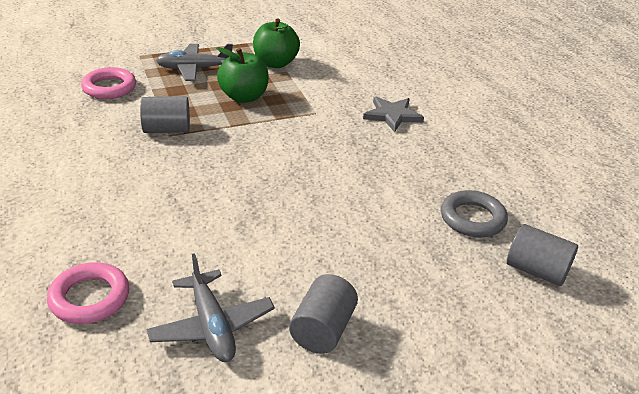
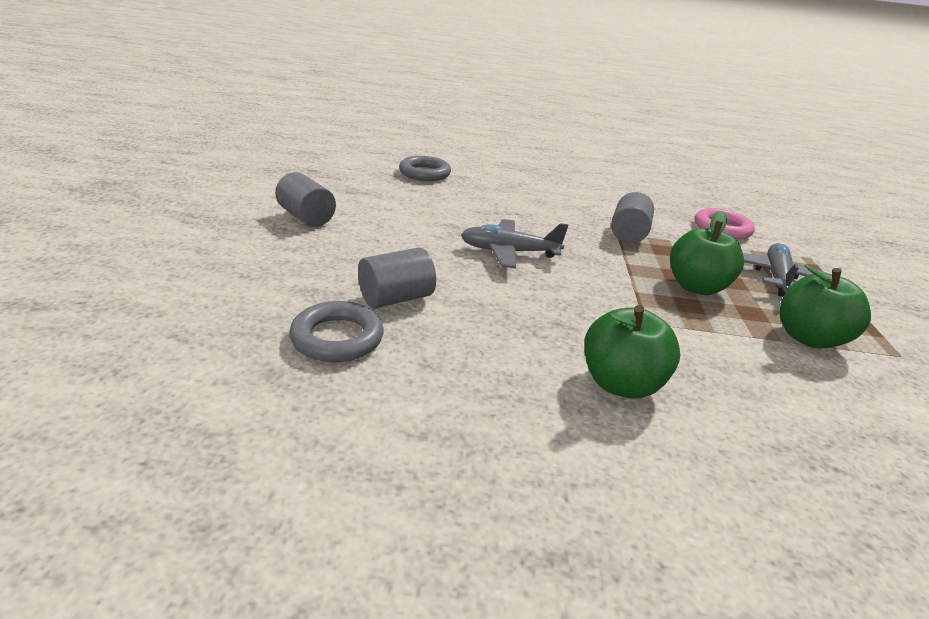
camera: 115 degrees right, 5 degrees down
(90, 298) = (424, 173): pink ring -> grey ring
(211, 326) = (359, 192): grey plane -> grey plane (509, 252)
(392, 115) = (620, 383): grey star -> green apple
(536, 270) = (213, 336): grey cylinder -> grey cylinder (396, 298)

